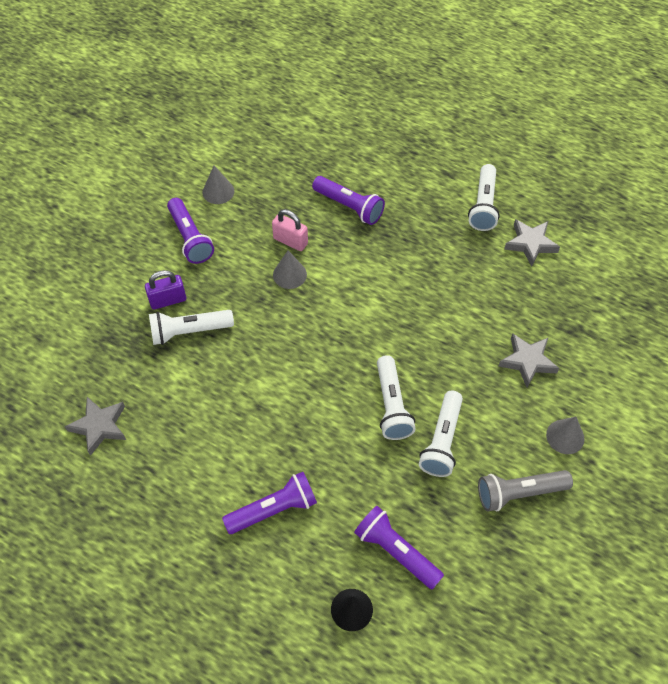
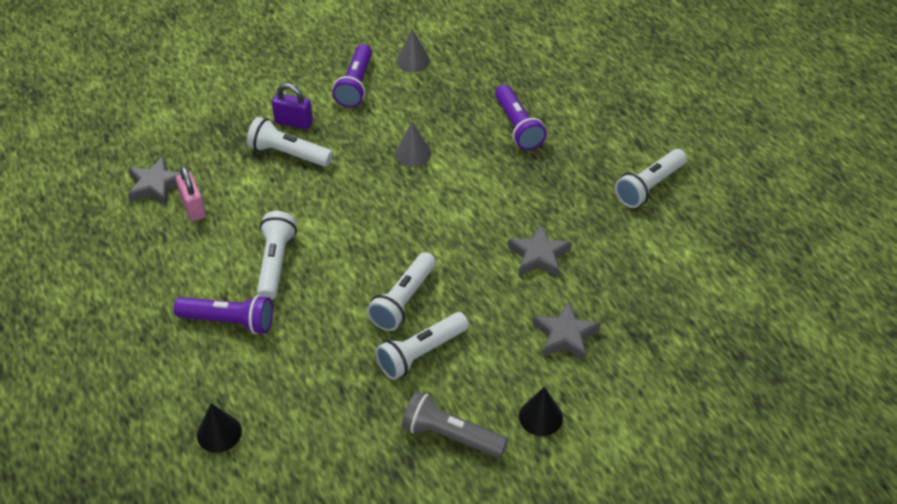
camera: 35 degrees right, 10 degrees down
(265, 435) = (275, 263): none -> white flashlight
(290, 241) = (438, 128): pink padlock -> pink padlock (193, 207)
(396, 551) = (297, 413): purple flashlight -> none
(530, 244) = (666, 241): grey star -> grey star (539, 256)
(565, 436) = (540, 417): grey cone -> black cone

